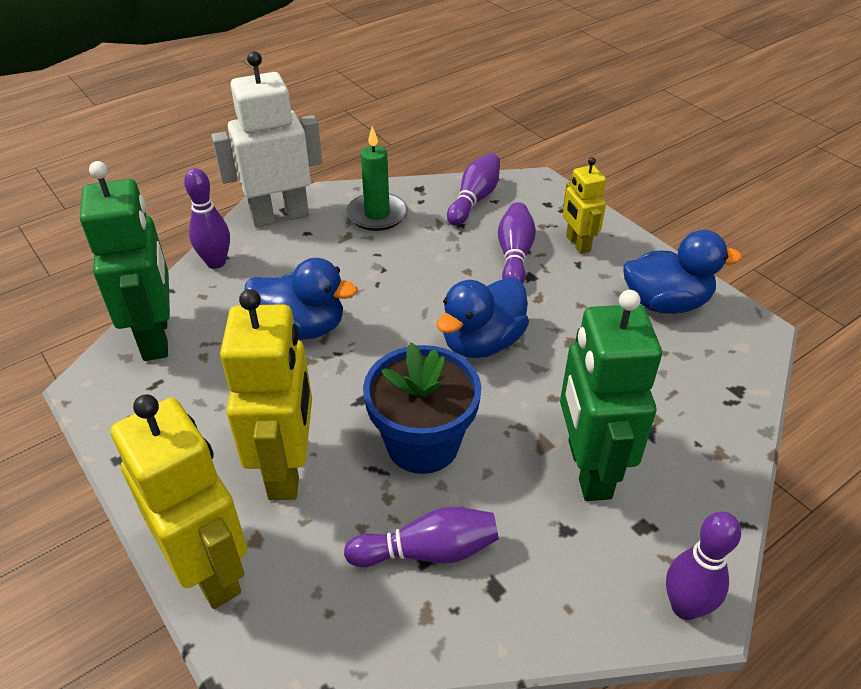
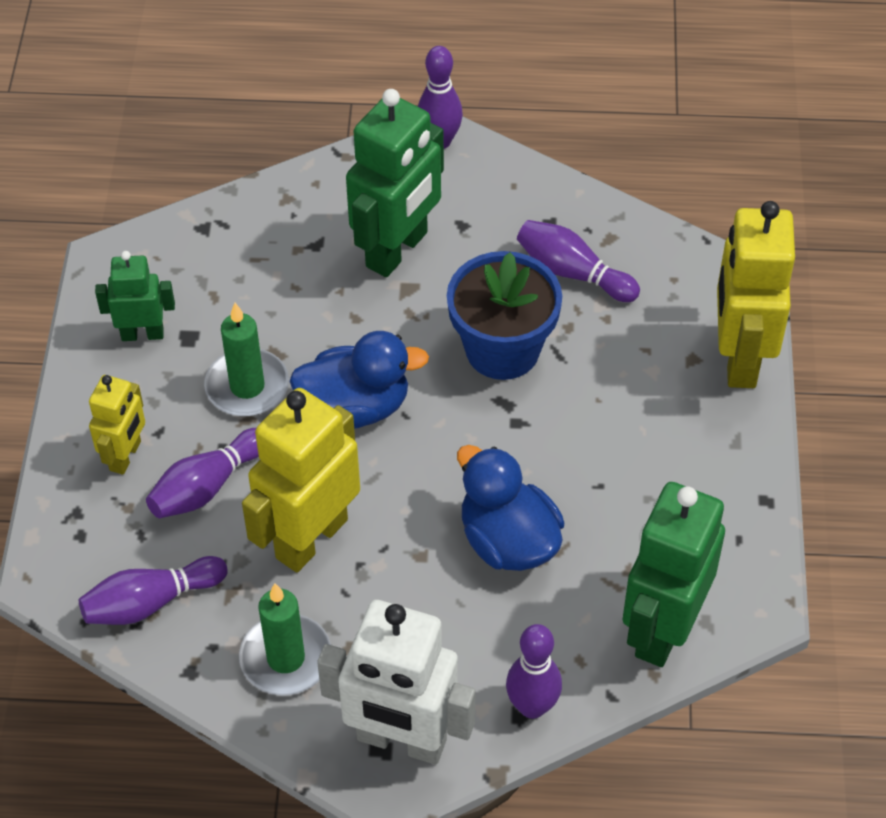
camera: 140 degrees left, 10 degrees up
(287, 468) = (629, 399): yellow robot -> yellow robot (311, 538)
(563, 313) = (247, 386): none -> green candle
(665, 303) = (142, 334): blue duck -> green robot

